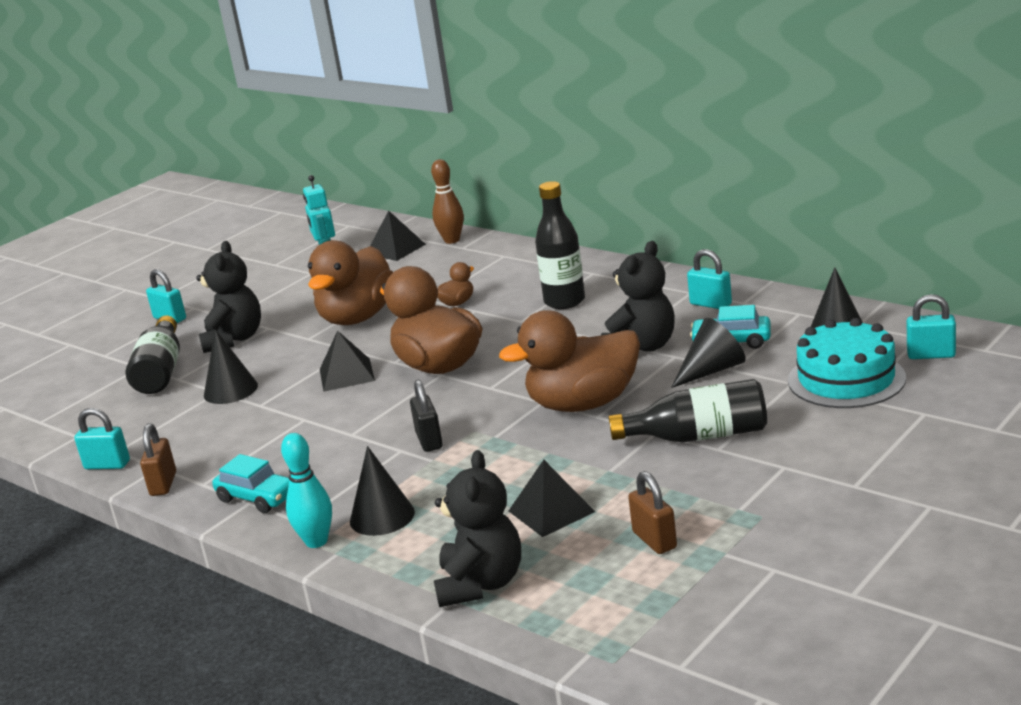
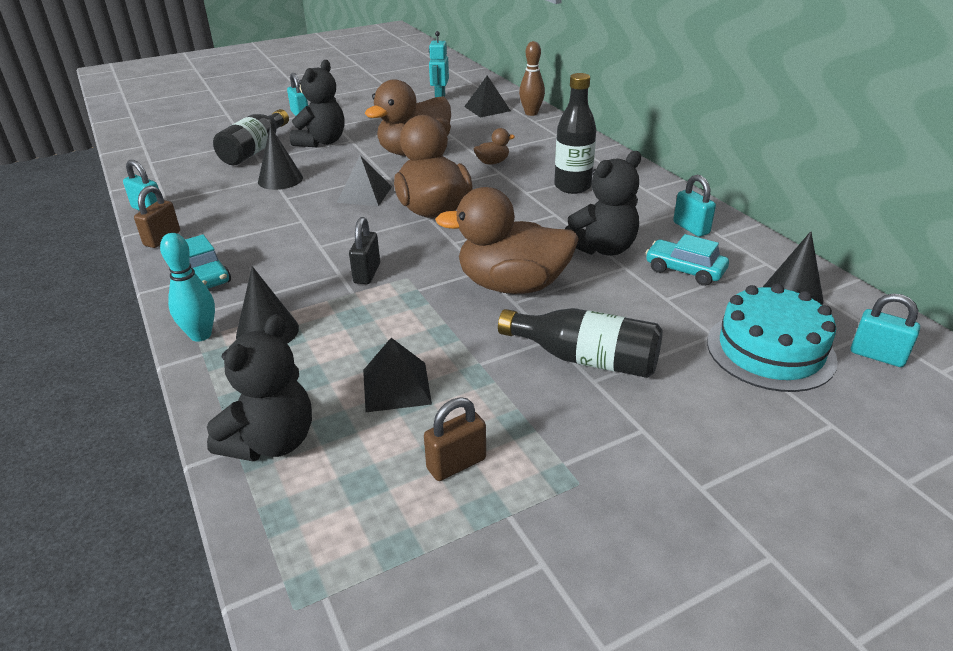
camera: 20 degrees right, 10 degrees up
(654, 540) = (456, 464): brown padlock -> brown padlock turned 60 degrees clockwise
(711, 370) = (646, 293): black cone -> none

